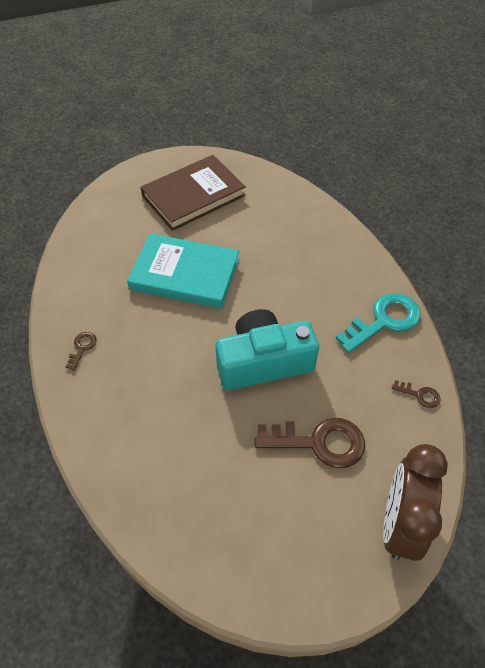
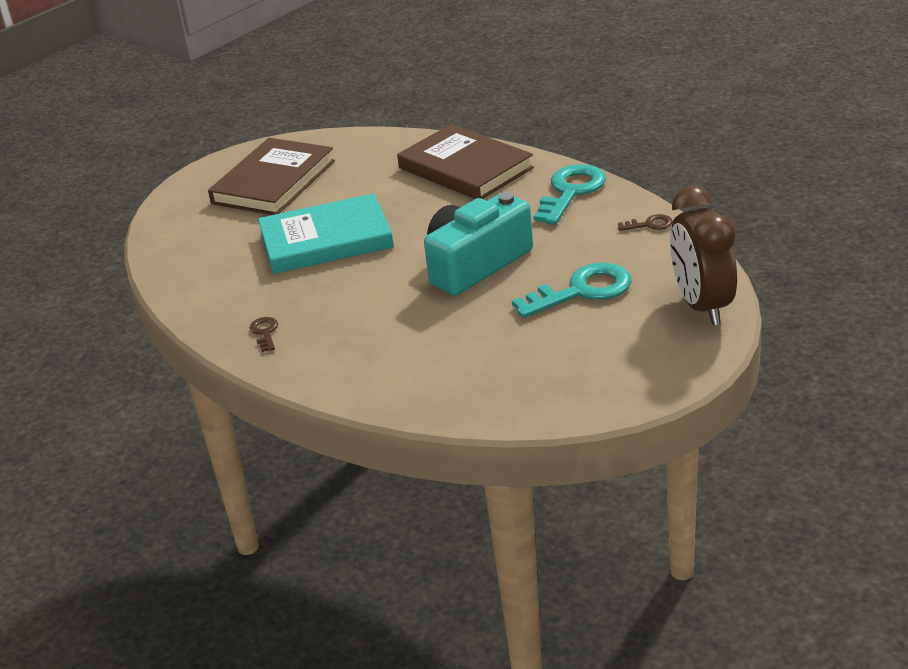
camera: 25 degrees left, 20 degrees down
(319, 442) = (582, 291): brown key -> turquoise key
(325, 251) = (465, 168): none -> brown book

